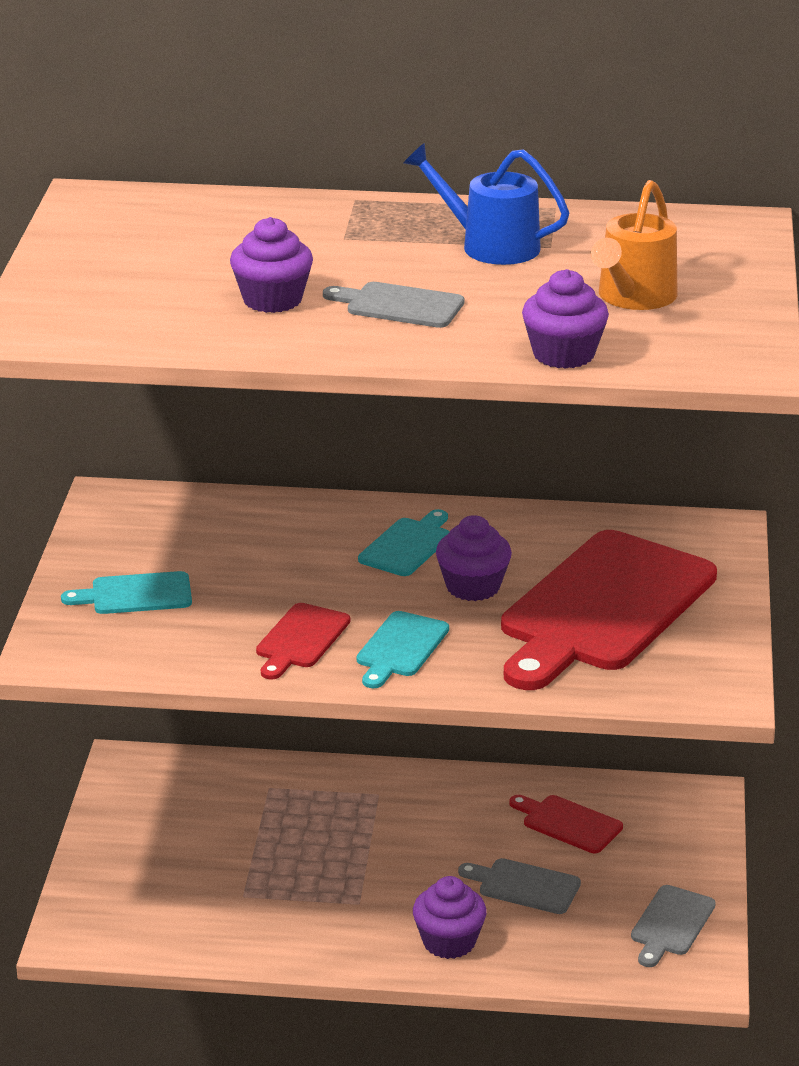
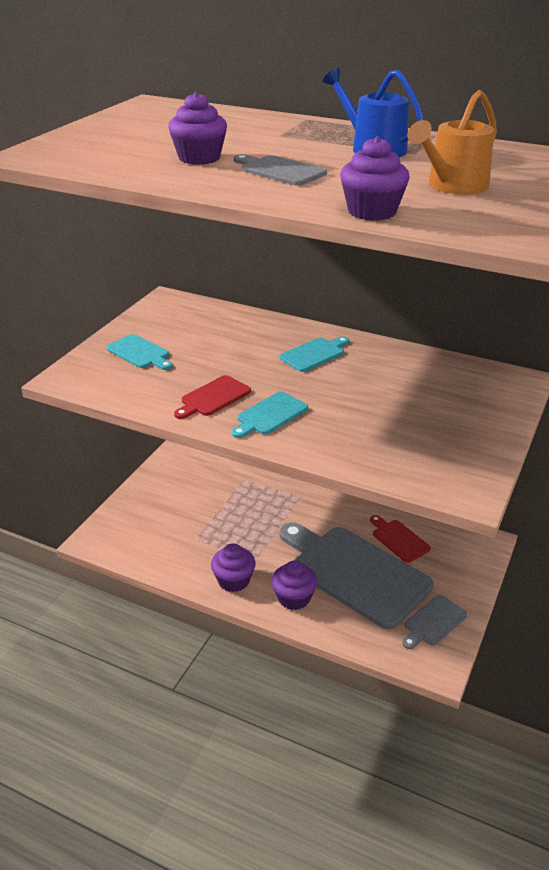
camera: 20 degrees right, 5 degrees up
(136, 594) = (140, 353): turquoise cutting board -> turquoise cutting board turned 150 degrees counterclockwise
(473, 587) = (339, 386): purple cupcake -> purple cupcake (233, 580)
(524, 886) = (355, 573): grey cutting board -> grey cutting board, size x2.26
(603, 608) = (415, 415): red cutting board -> none

